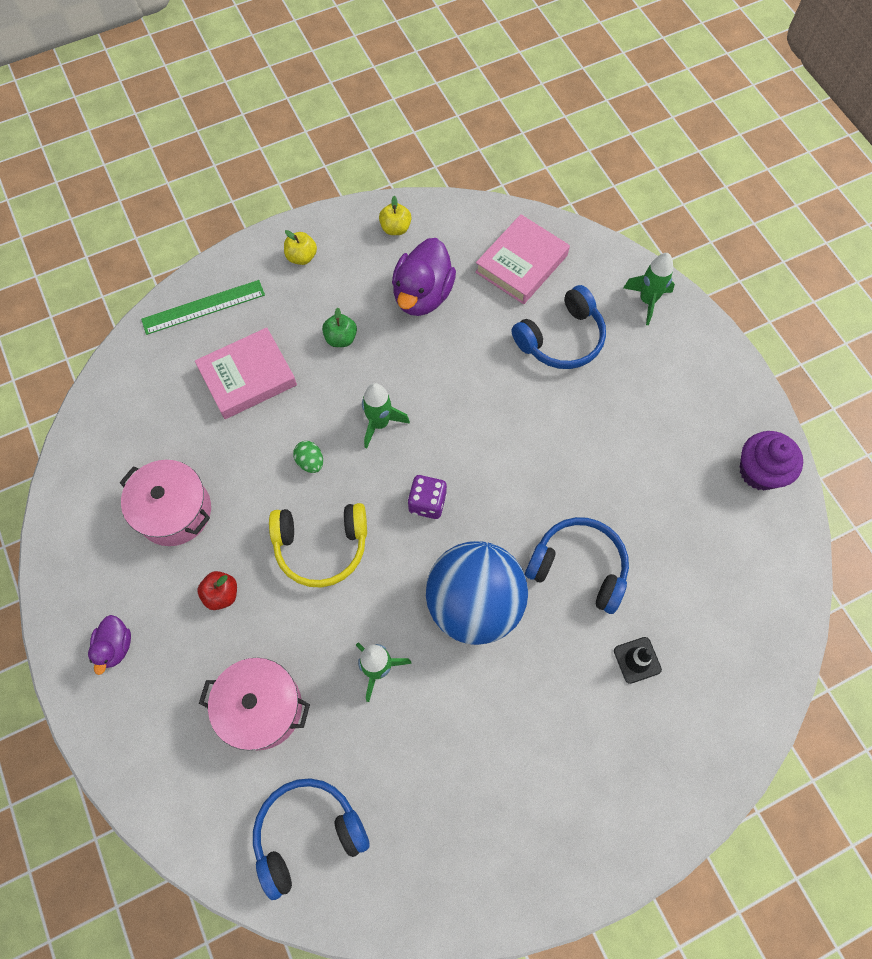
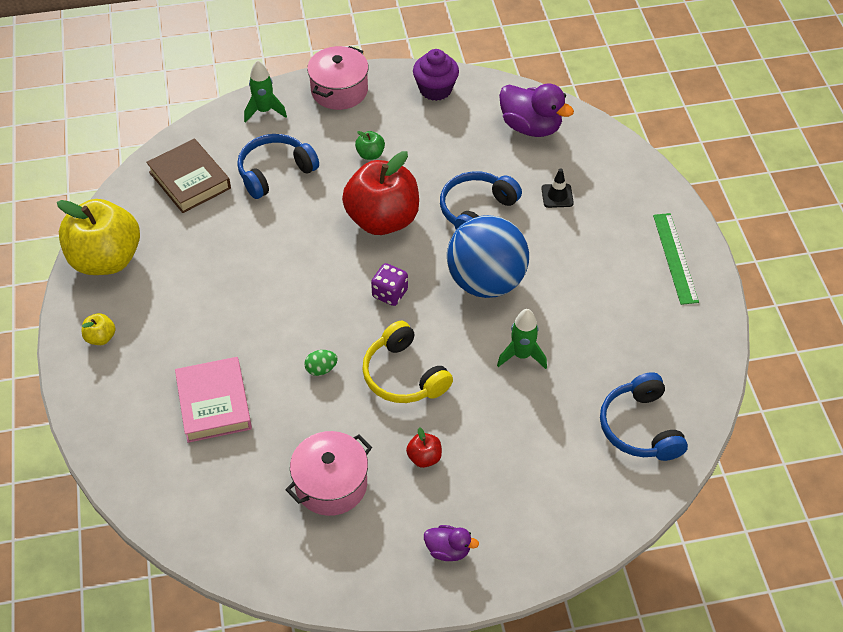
camera: 75 degrees left, 15 degrees down
(203, 307) = (118, 429): green ruler -> green ruler (675, 258)
(261, 707) = (533, 443): pink pot -> pink pot (339, 90)
(321, 546) = (404, 375): yellow headphones -> yellow headphones turned 135 degrees clockwise
(341, 338) = (205, 323): green apple -> green apple (370, 154)
(380, 423) = (303, 311): green rocket -> none
(395, 228) = (106, 259): yellow apple -> yellow apple, size x2.47
(422, 295) = (188, 255): purple duck -> purple duck (531, 127)
(521, 264) = (190, 180): pink book -> brown book
(530, 467) = (382, 220): none -> red apple
(561, 339) = (275, 172): blue headphones -> blue headphones turned 105 degrees counterclockwise

